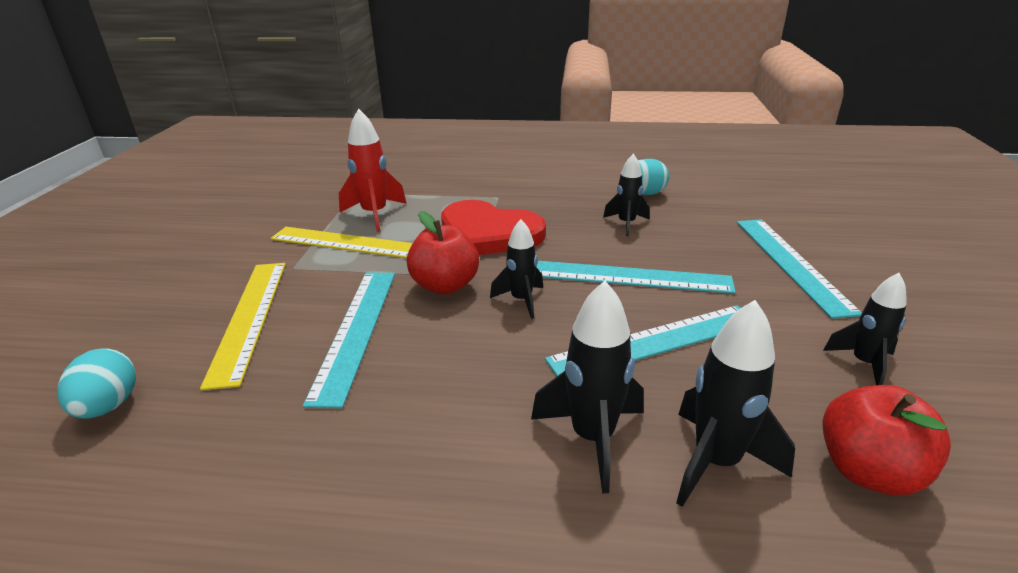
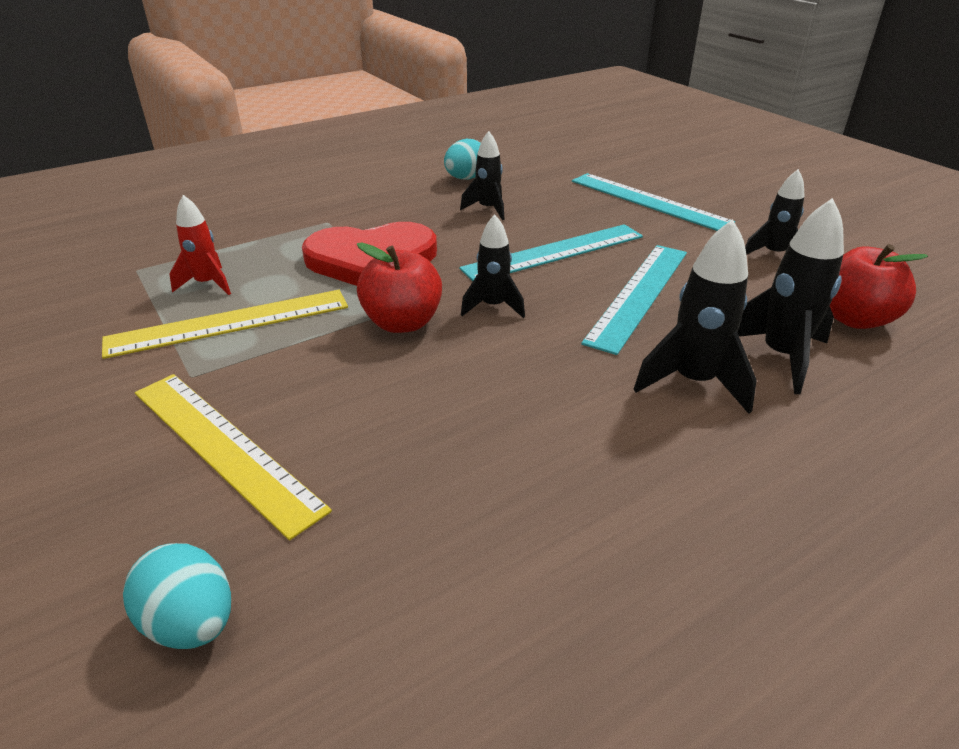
camera: 40 degrees left, 5 degrees up
(356, 331) = (375, 401): turquoise ruler -> none
(375, 215) = (207, 284): red rocket -> red rocket, size x0.66

